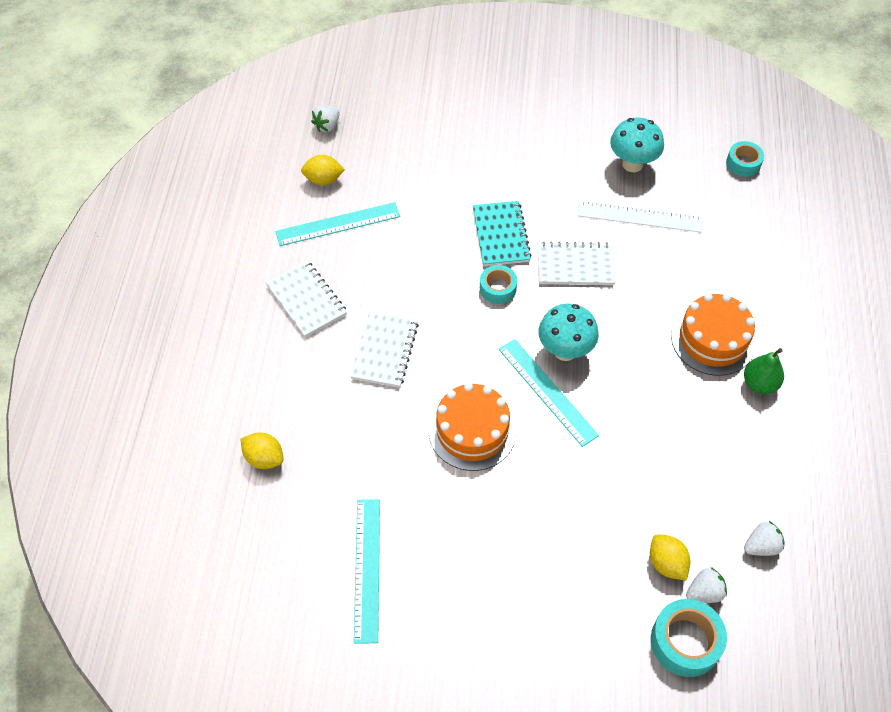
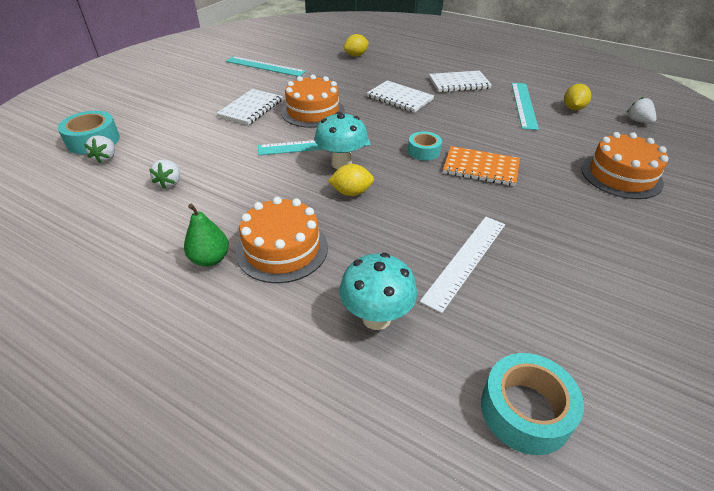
camera: 115 degrees right, 15 degrees down
(451, 134) = (621, 175): none -> orange cake
(501, 235) = (480, 168): turquoise notebook -> orange notebook
(575, 266) = (424, 196): white notebook -> white notebook (251, 108)
(632, 164) = (551, 286): turquoise mushroom -> turquoise mushroom (376, 318)
(666, 563) = (143, 151): yellow lemon -> yellow lemon (351, 192)
(743, 163) = (525, 410): turquoise tape -> turquoise tape, size x1.56
(761, 546) = (94, 195): white strawberry -> white strawberry (170, 183)

